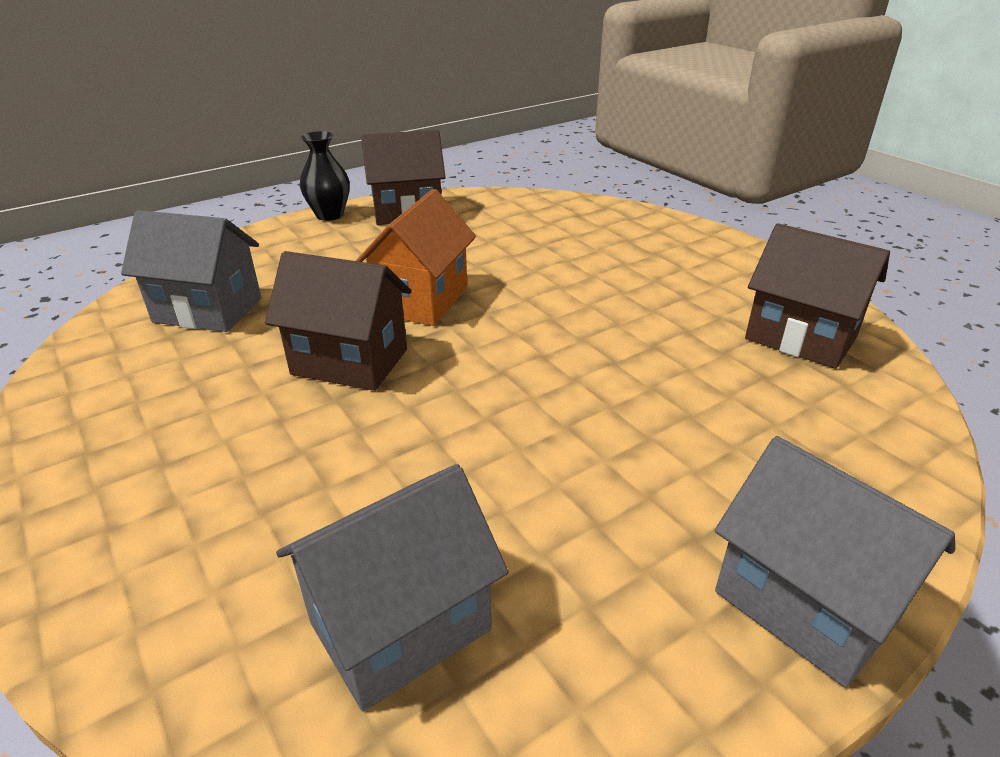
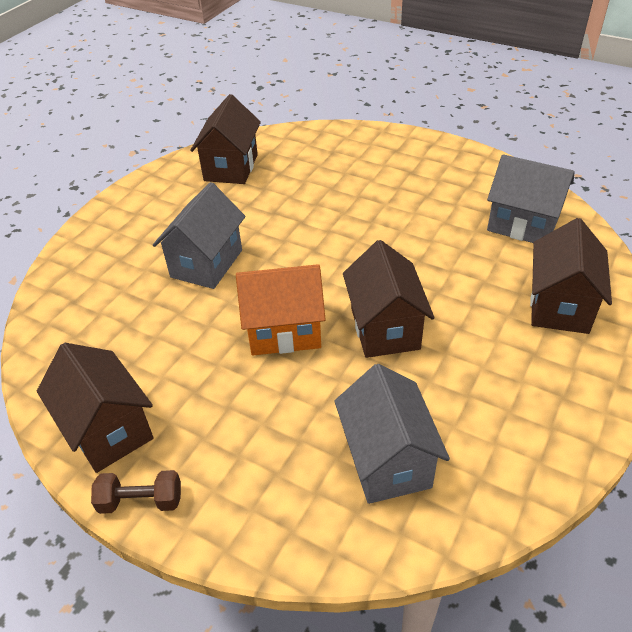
camera: 115 degrees left, 10 degrees up
(185, 544) = (559, 306): none -> brown house
(329, 215) = (141, 501): black vase -> brown dumbbell
(806, 604) = (420, 146): grey house -> grey house (206, 263)

